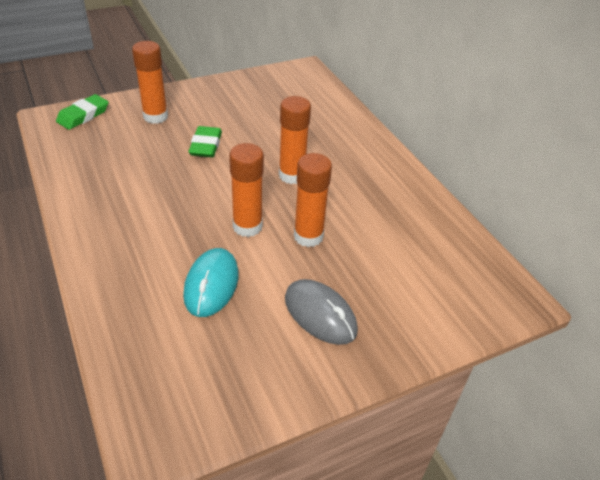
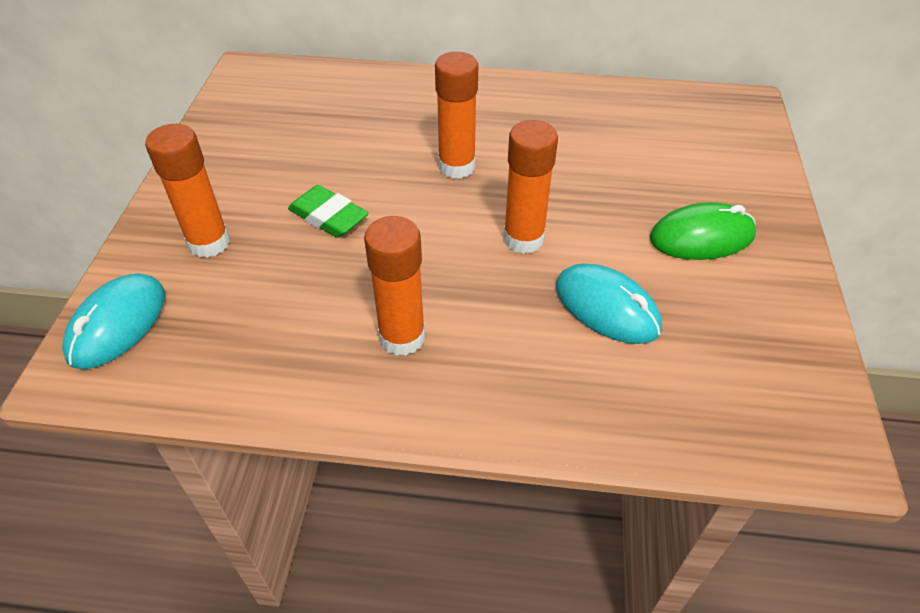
camera: 55 degrees left, 5 degrees up
(83, 115) = (117, 324): green eraser -> turquoise mouse
(308, 236) = (574, 197): orange glue stick -> orange glue stick (402, 337)
(320, 314) = (701, 237): grey mouse -> green mouse

